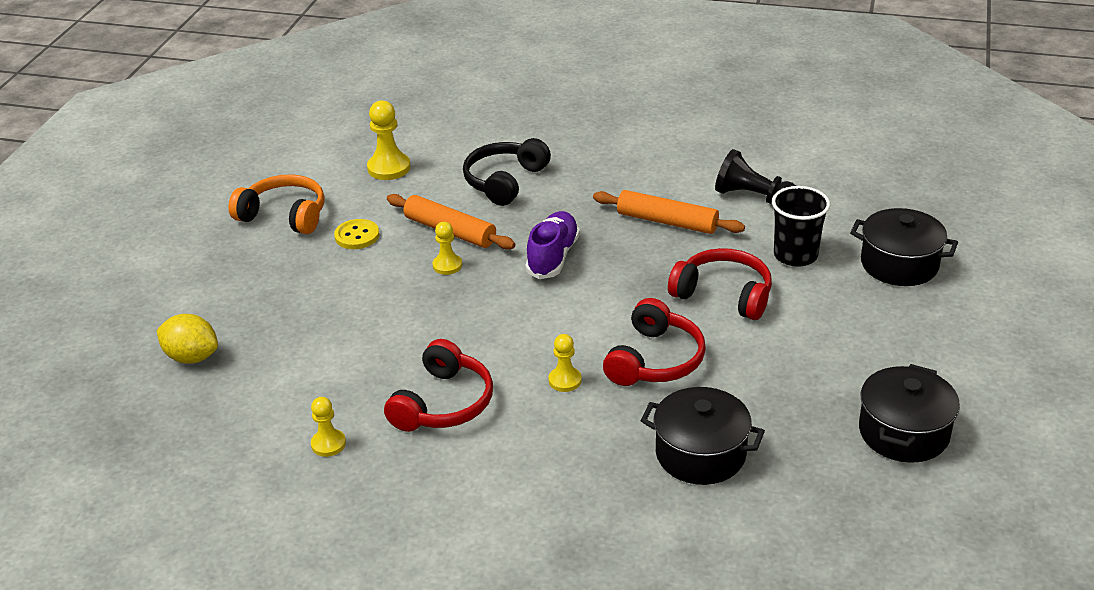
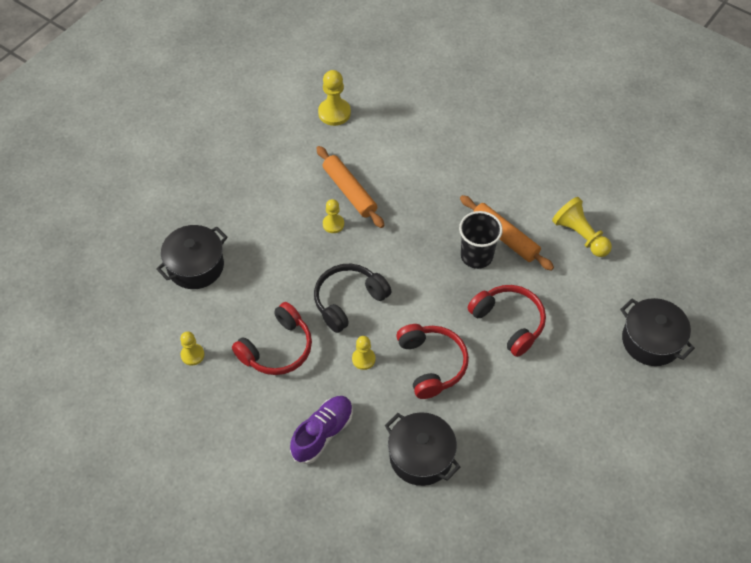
camera: 20 degrees right, 20 degrees up
(192, 357) = (138, 247): yellow lemon -> none
(284, 215) = (245, 136): orange headphones -> none
(357, 236) = (285, 173): yellow button -> none
(505, 181) = (409, 155): black headphones -> black headphones (348, 301)
(553, 257) = (408, 242): purple shoe -> purple shoe (322, 433)
(655, 360) = (431, 364): red headphones -> red headphones turned 60 degrees counterclockwise
(753, 197) = (580, 235): black pawn -> yellow pawn
(795, 255) = (580, 304): black cup -> black cup (476, 256)
(903, 432) = (565, 493): black pot -> black pot (195, 266)

